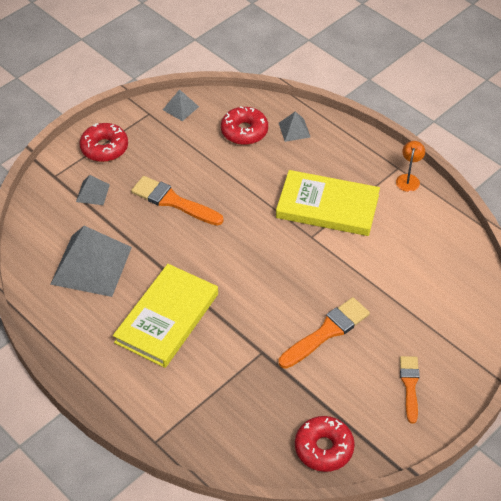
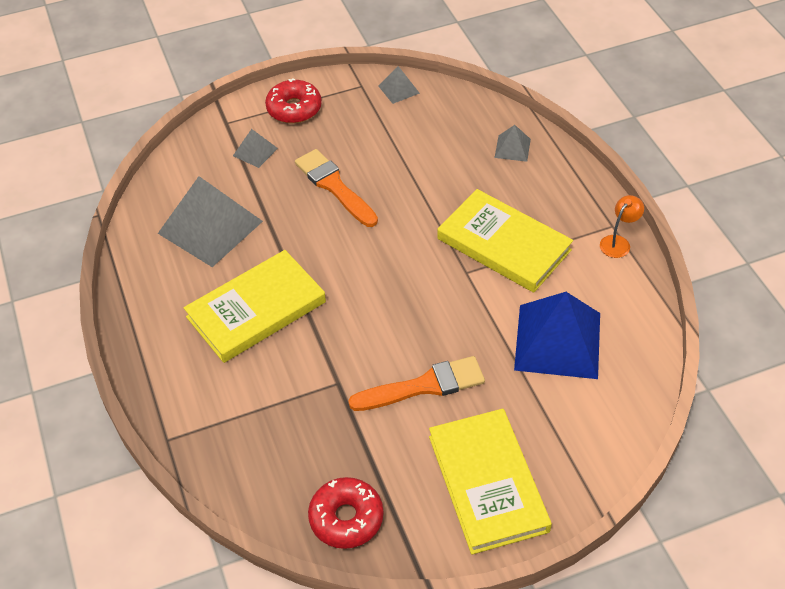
camera: 25 degrees right, 0 degrees up
(244, 131) = (455, 134): red donut -> none
(404, 266) = (557, 341): none -> blue pyramid
(410, 385) = (488, 483): orange brush -> yellow book

